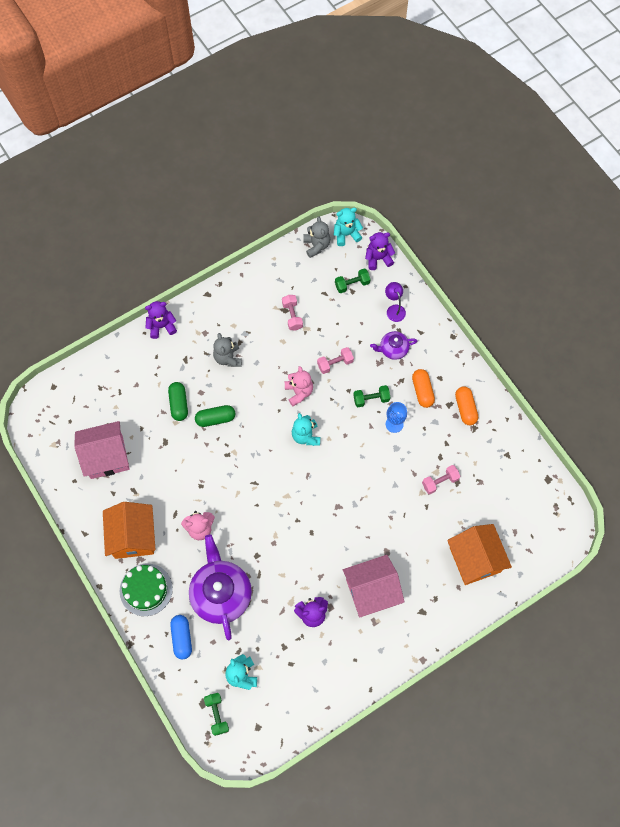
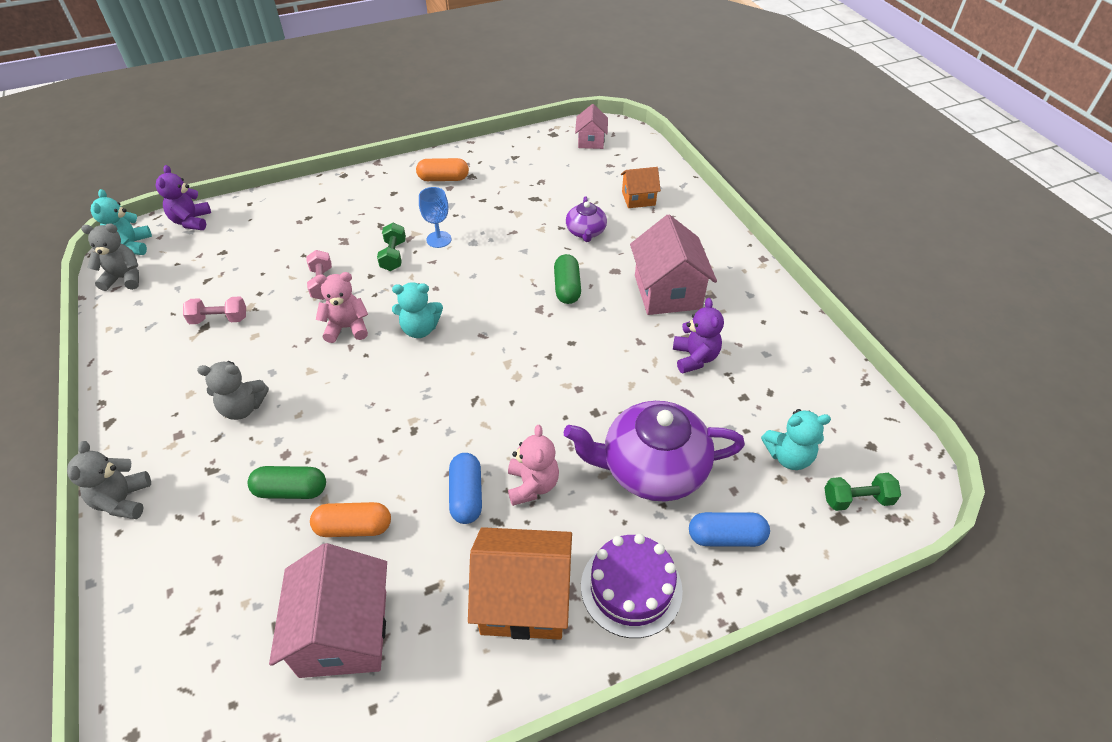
camera: 80 degrees left, 20 degrees down
(146, 589) = (631, 588): green cake -> purple cake
(161, 326) = (123, 500): purple teddy bear -> grey teddy bear
(188, 494) = (466, 495): none -> blue capsule
(215, 419) = (343, 438): green capsule -> green capsule (567, 288)
(352, 284) = (212, 251): green dumbbell -> none
(393, 349) = (332, 226): purple teapot -> purple teapot (586, 232)
(394, 309) = (276, 217): purple lamp -> none
(422, 391) = (404, 209): orange capsule -> orange capsule (354, 527)
(440, 482) = (531, 212): pink dumbbell -> none
(475, 560) = (638, 198): orange house -> orange house, size x0.56
(545, 512) = (591, 141): none -> pink house

